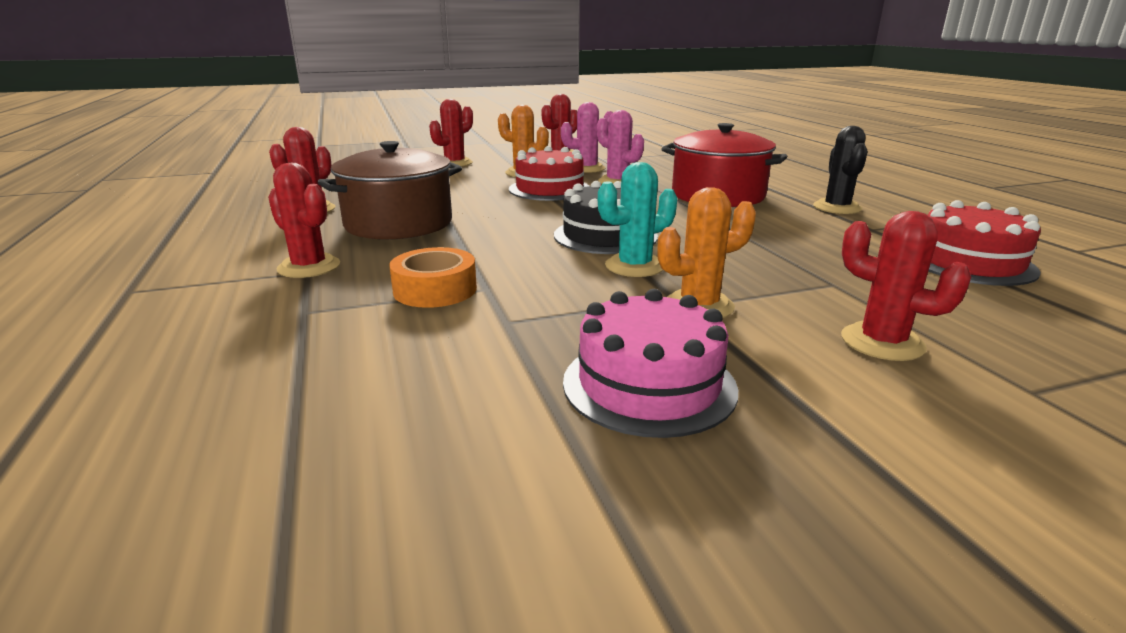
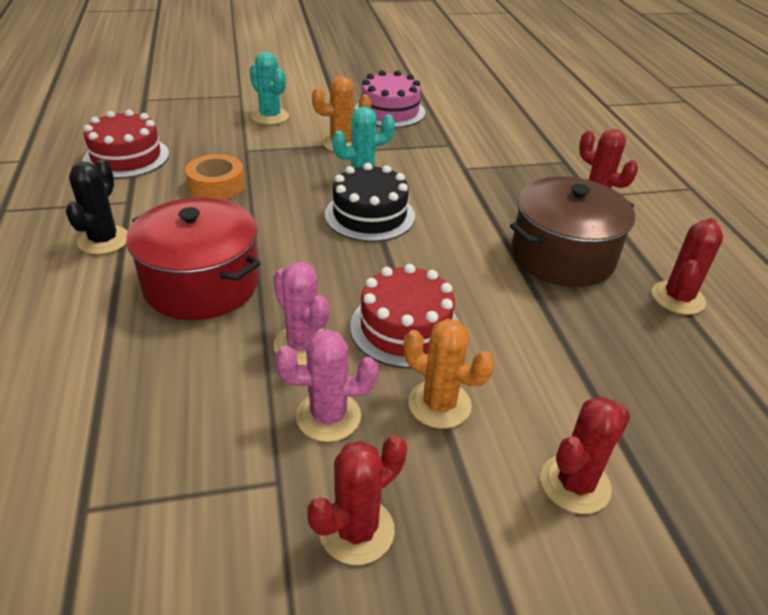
camera: 175 degrees left, 15 degrees up
(435, 290) = (496, 170): orange tape -> orange tape (216, 186)
(882, 342) = (270, 116): red cactus -> turquoise cactus

